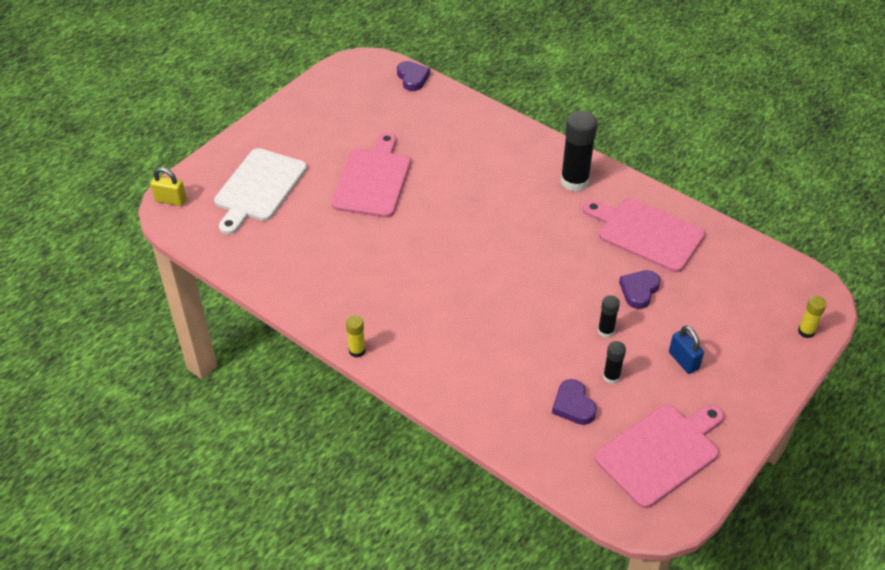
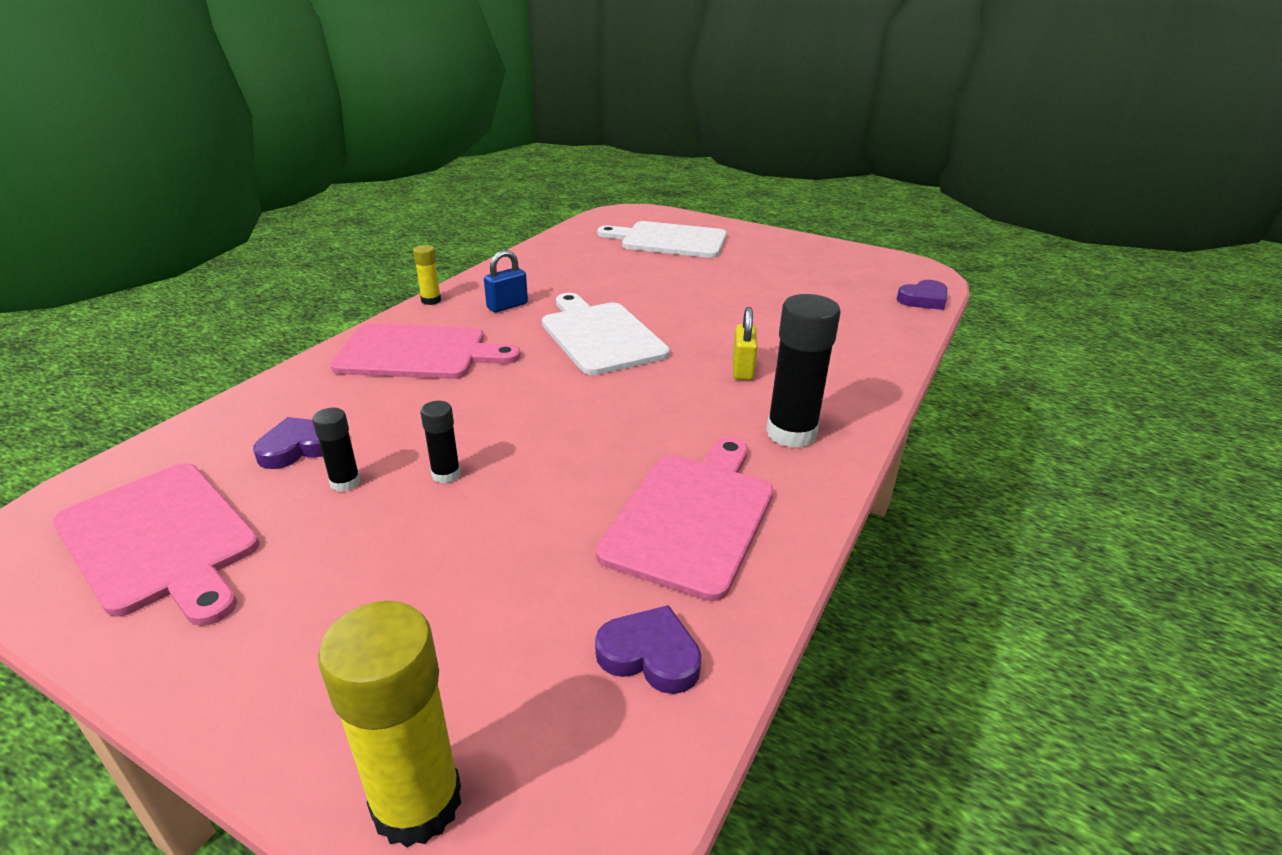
camera: 80 degrees right, 15 degrees down
(170, 200) = (636, 211): yellow padlock -> yellow padlock (742, 369)
(373, 180) = (711, 290): pink cutting board -> pink cutting board (418, 353)
(440, 250) = (600, 335): none -> white cutting board
(639, 290) = (541, 510): purple heart -> purple heart (650, 655)
(683, 361) = (362, 568): blue padlock -> blue padlock (507, 306)
(806, 331) = (417, 803): yellow glue stick -> yellow glue stick, size x1.94

